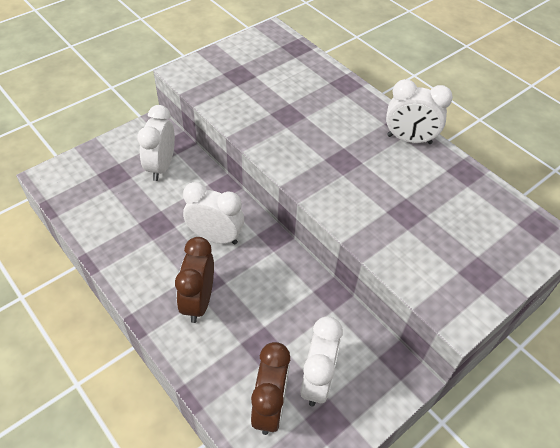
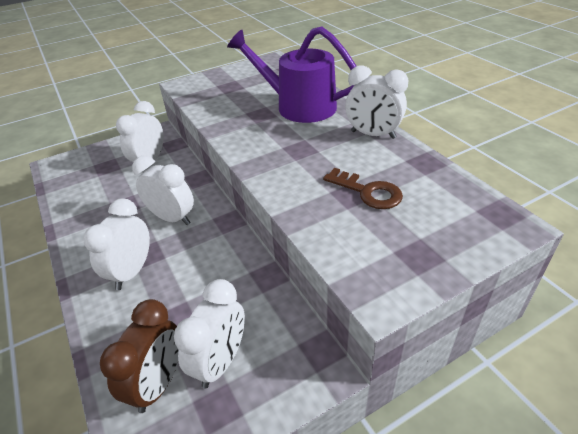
camera: 15 degrees right, 10 degrees down
(198, 301) = (132, 272): brown clock -> white clock
(324, 103) = (299, 106): none -> purple watering can
(421, 209) = (368, 192): none -> brown key

